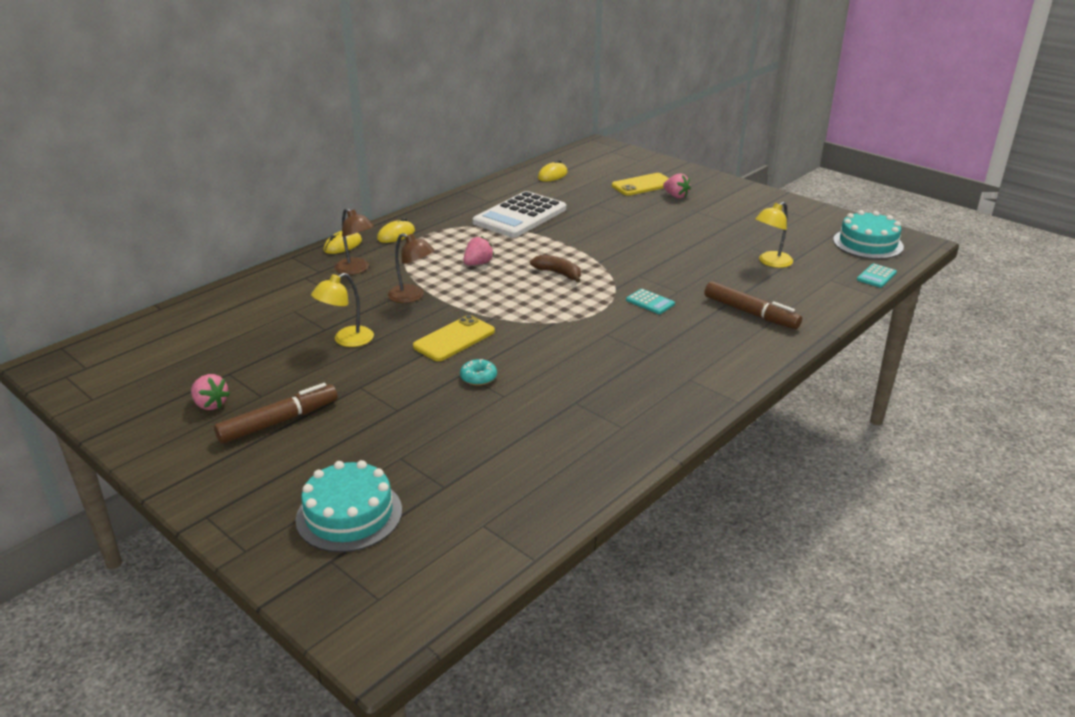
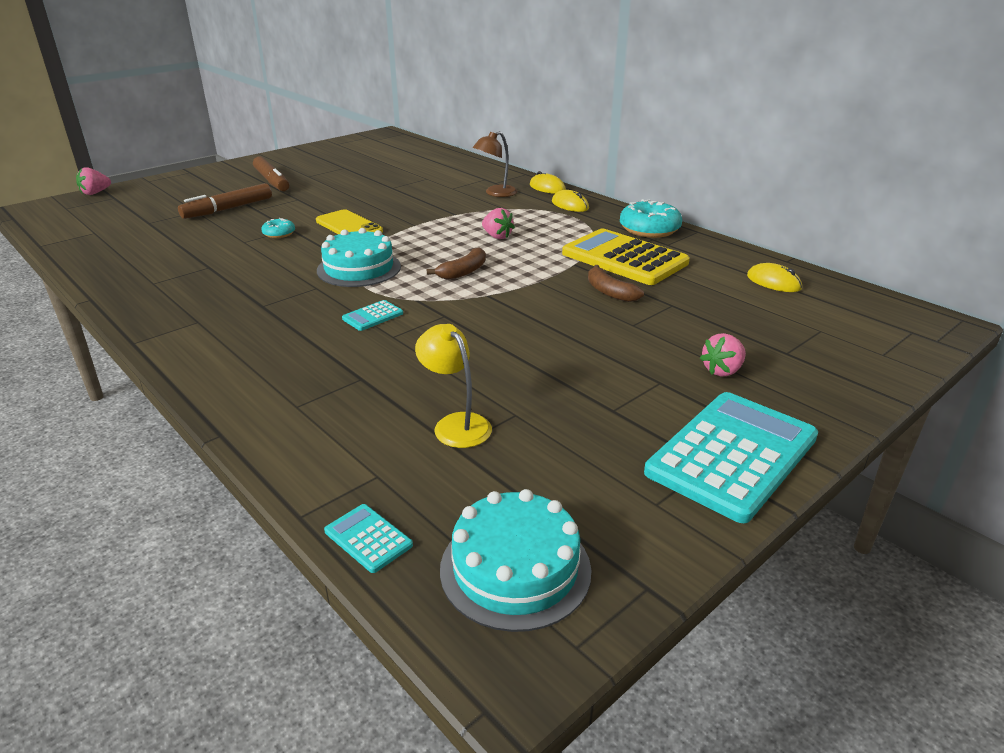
camera: 95 degrees right, 0 degrees up
(210, 404) = (308, 166): pink strawberry -> pink strawberry (95, 193)
(346, 340) = (370, 194): yellow lamp -> none
(349, 514) = (150, 200): turquoise cake -> turquoise cake (359, 268)
(412, 296) = (435, 212): brown lamp -> none
(458, 206) = (649, 229): none -> turquoise donut
(520, 216) = (624, 258): white calculator -> yellow calculator
(582, 222) = (609, 292): none -> brown banana
(642, 185) = (761, 346): yellow phone -> none
(750, 313) = (310, 380): brown marker -> brown marker (228, 209)
(755, 199) = (732, 455): none -> turquoise calculator

